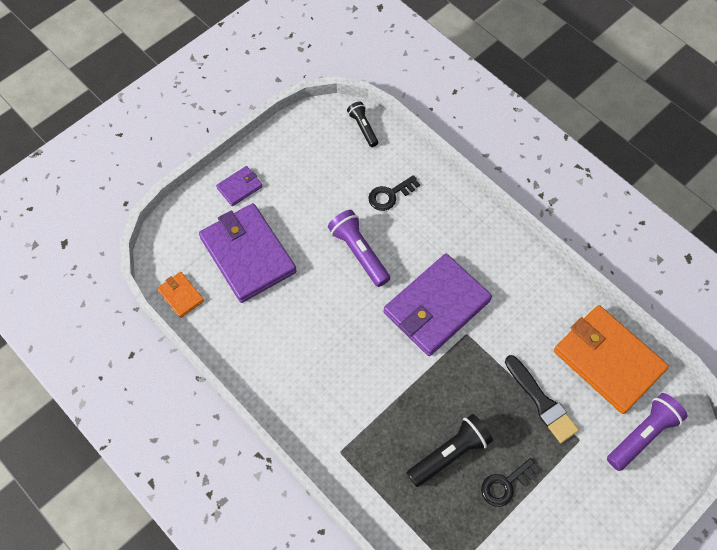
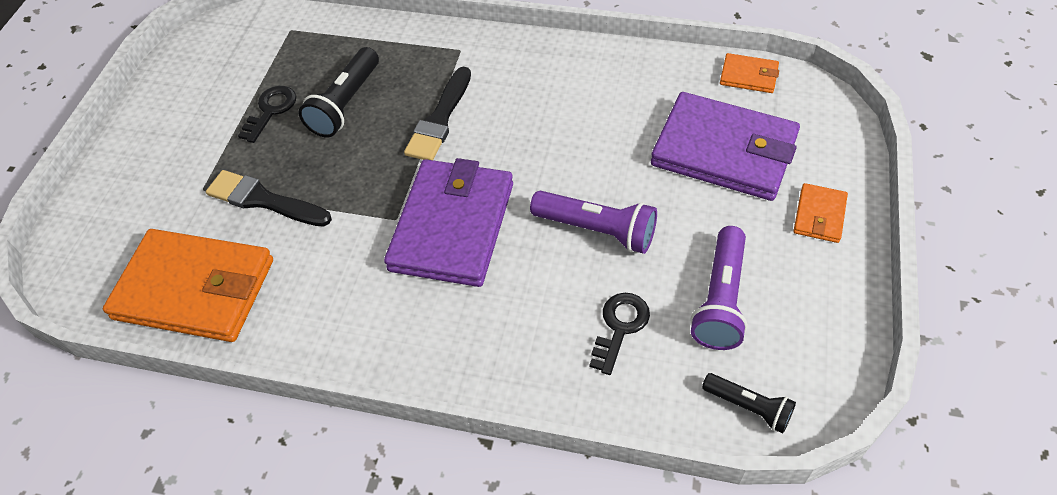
camera: 150 degrees right, 10 degrees down
(239, 187) = (819, 215): purple wallet -> orange wallet
(394, 394) = (440, 119): none -> black brush
(643, 435) = (124, 233): purple flashlight -> purple flashlight (720, 299)

